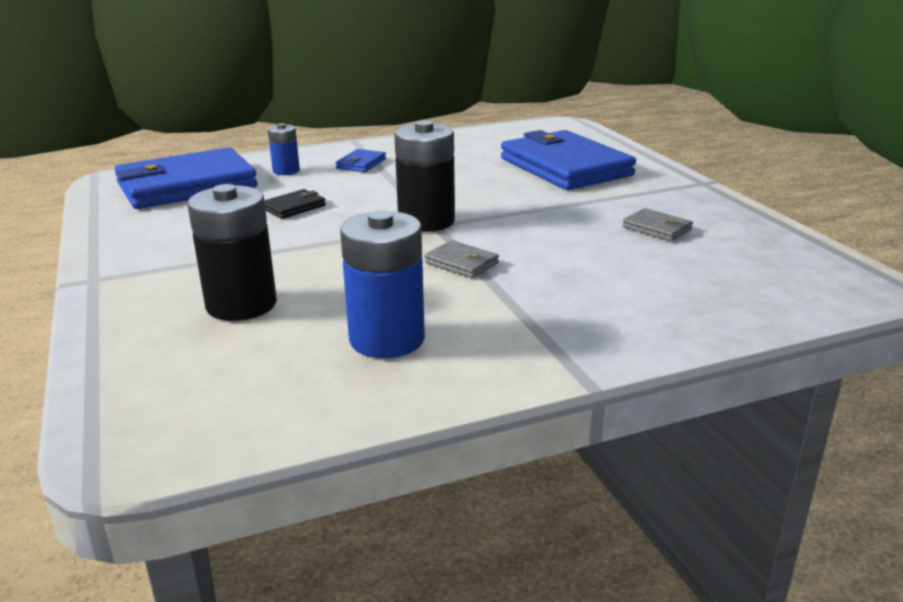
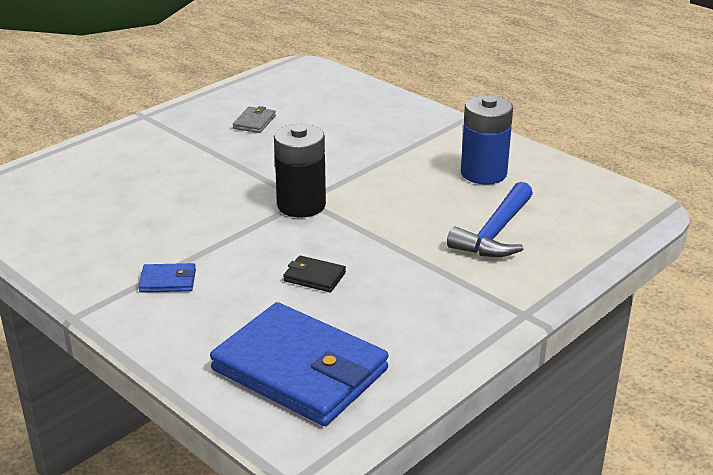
camera: 115 degrees left, 5 degrees up
(241, 305) = (495, 233): black battery -> blue hammer
(286, 171) = (215, 321): blue battery -> none
(461, 263) = (365, 175): grey wallet -> none
(565, 167) = (128, 173): blue wallet -> none

